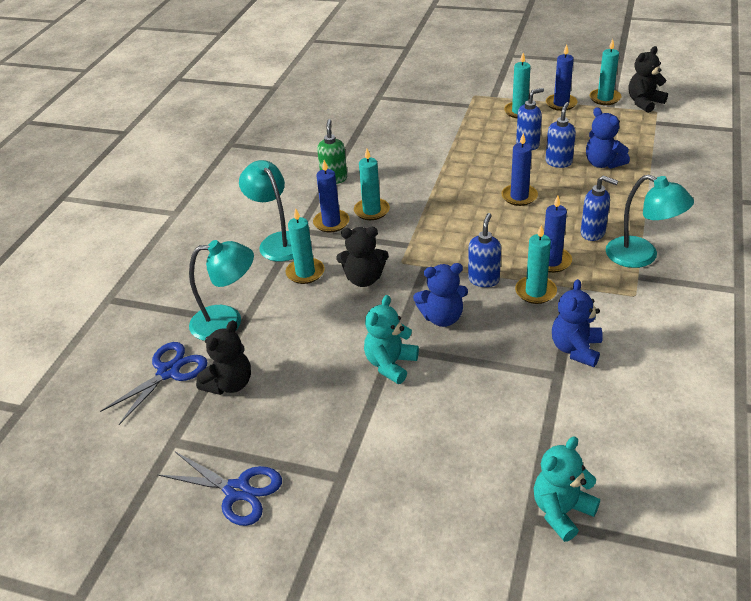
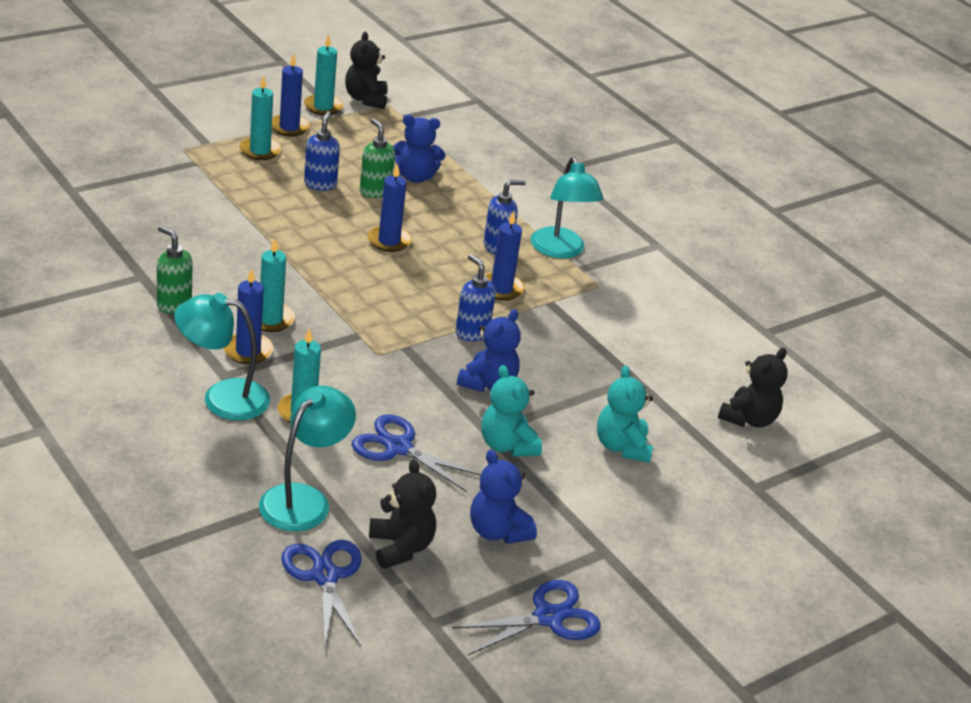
camera: 60 degrees left, 5 degrees down
(323, 324) = (398, 447): none -> blue scissors
(364, 279) = (369, 387): black teddy bear -> black teddy bear (748, 419)
(535, 292) = (526, 321): turquoise candle -> none
(558, 162) = (375, 191): blue soap dispenser -> green soap dispenser
(561, 511) = (767, 470): turquoise teddy bear -> turquoise teddy bear (621, 447)
(576, 349) = (619, 352): blue teddy bear -> blue teddy bear (497, 531)
(641, 256) = (560, 250): turquoise lamp -> turquoise lamp turned 90 degrees clockwise

